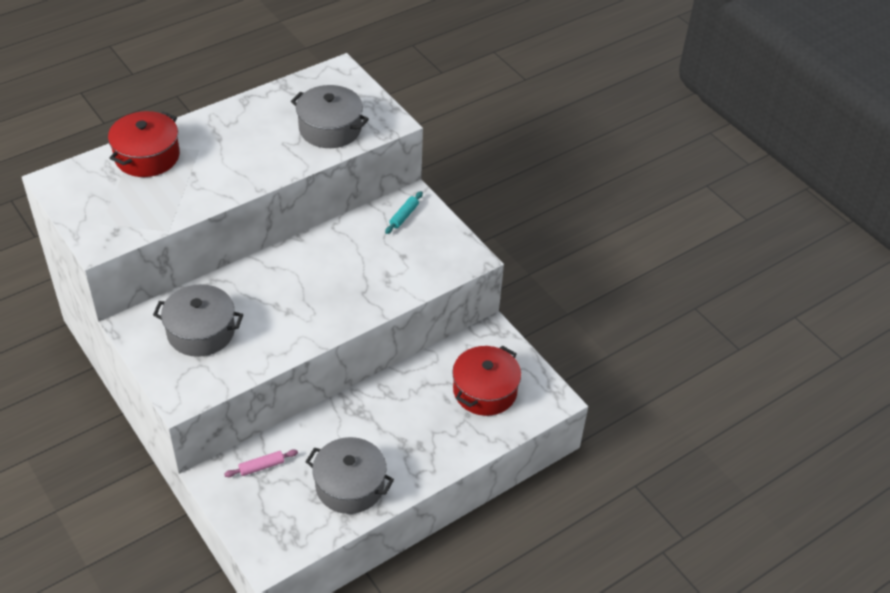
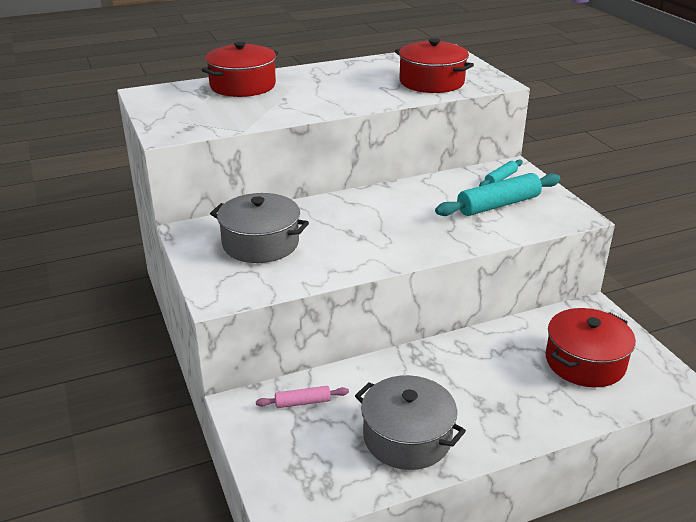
camera: 15 degrees right, 15 degrees down
(330, 128) = (431, 82): grey pot -> red pot
(403, 253) = (498, 205): none -> turquoise rolling pin

